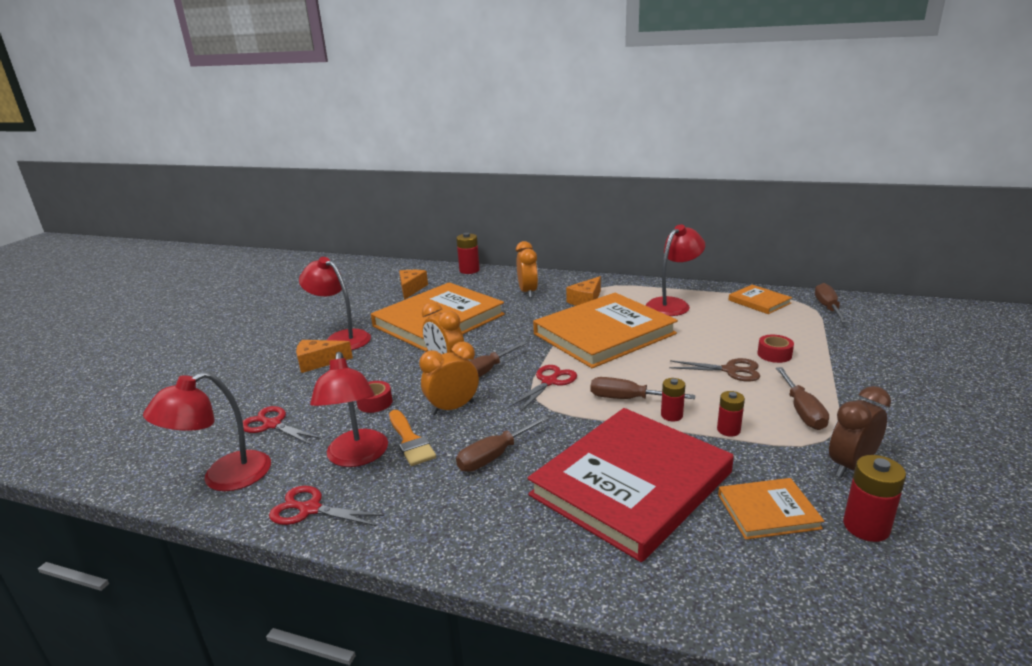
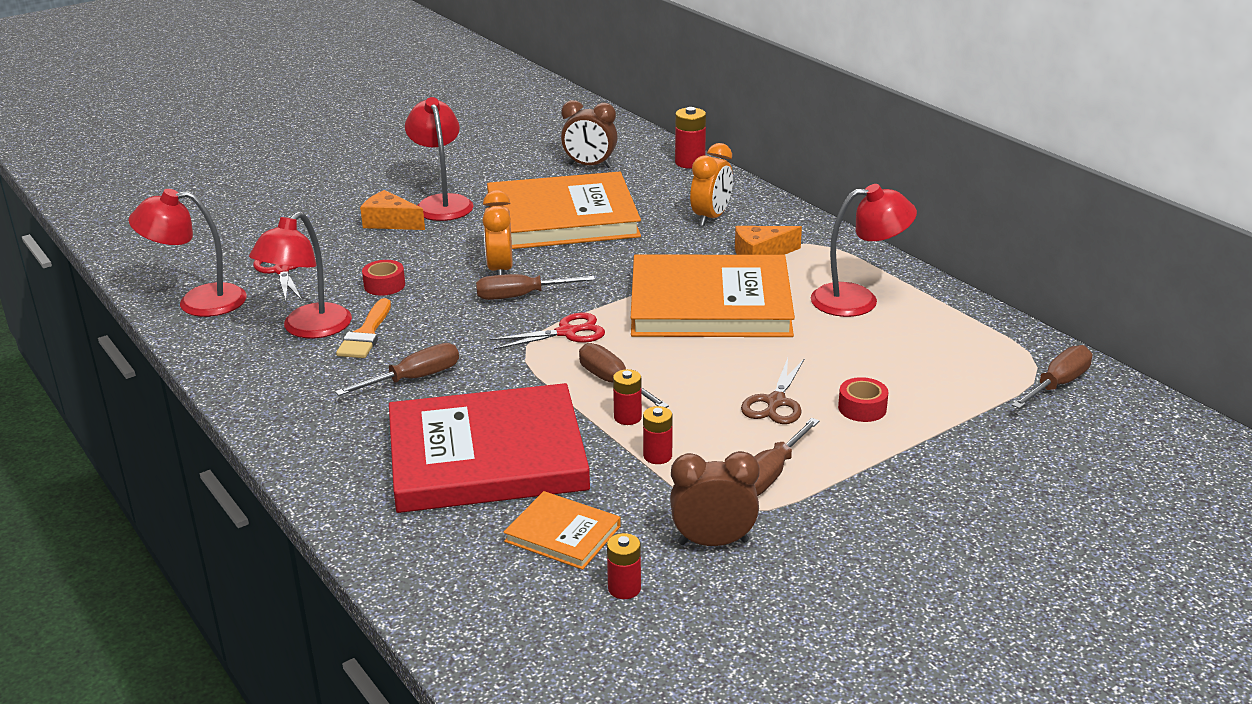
camera: 35 degrees right, 5 degrees up
(310, 509) = (225, 355): red scissors -> none
(411, 289) = (590, 166): orange cheese -> brown clock
(452, 408) = (441, 319): orange clock -> none
(495, 456) = (414, 379): brown screwdriver -> brown screwdriver turned 150 degrees clockwise
(730, 370) = (775, 402): brown scissors -> brown scissors turned 60 degrees clockwise
(759, 301) = (979, 340): orange book -> none
(866, 527) = (624, 588): red battery -> red battery, size x0.66

